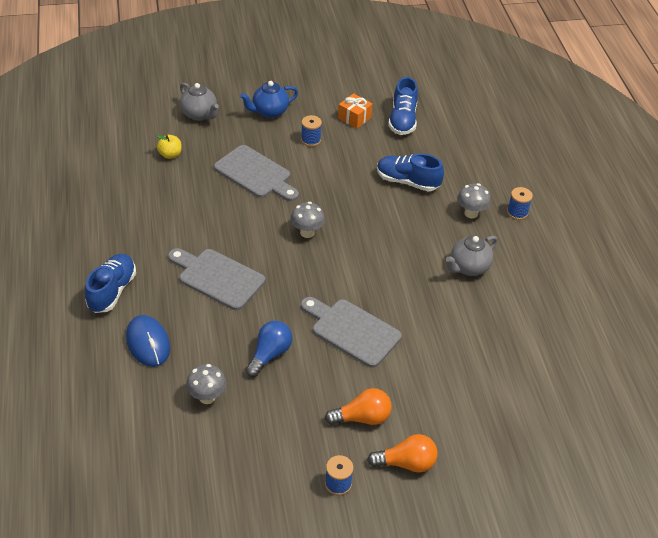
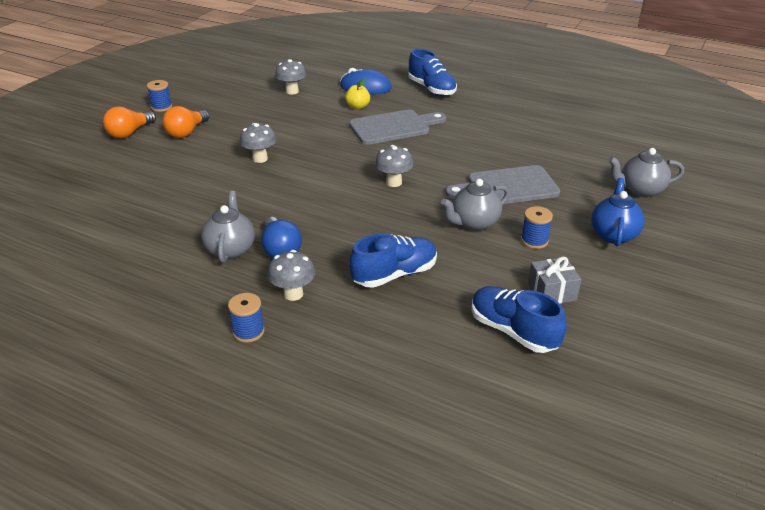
camera: 130 degrees right, 10 degrees down
(170, 154) = (581, 155): yellow apple -> yellow apple (358, 107)
(269, 354) = (291, 121): blue light bulb -> blue light bulb (280, 249)
(318, 172) = (474, 223): none -> grey teapot
(352, 331) = (260, 159): grey cutting board -> grey mushroom
(354, 118) = (552, 292): orange gift -> grey gift

